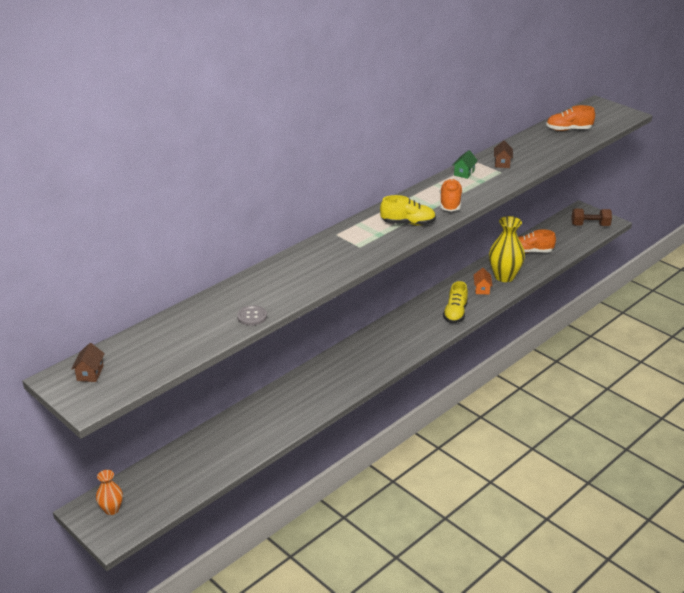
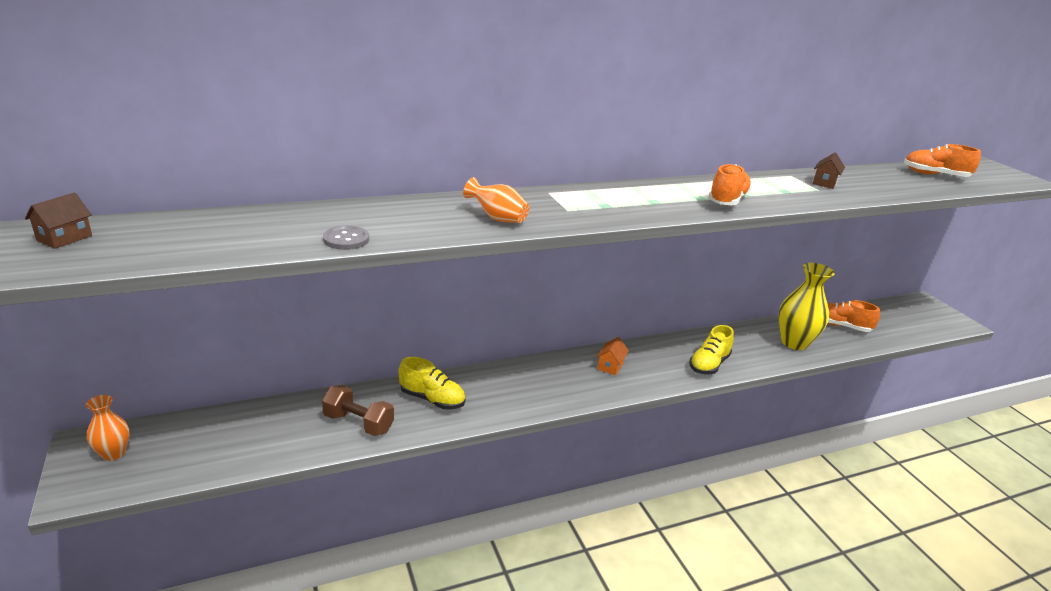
camera: 20 degrees right, 5 degrees down
(323, 268) = (497, 218): none -> orange vase
(408, 223) = (653, 205): yellow shoe -> yellow shoe (432, 399)
(464, 173) = (765, 180): green house -> none
(482, 289) = (757, 348): orange house -> orange house (610, 366)
(590, 225) = (932, 320): brown dumbbell -> brown dumbbell (358, 423)

